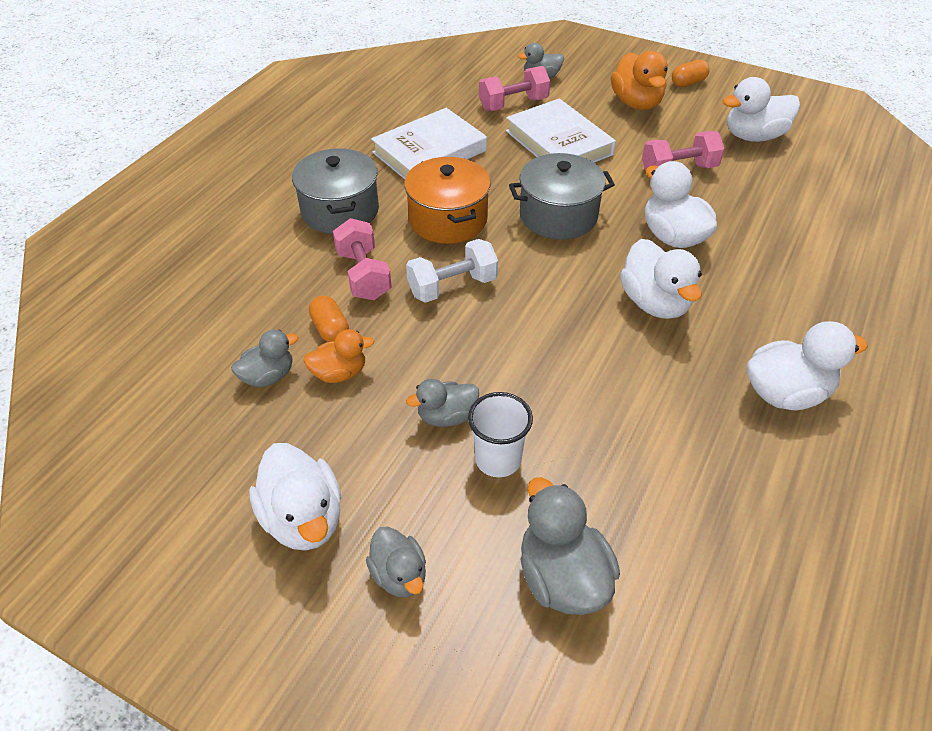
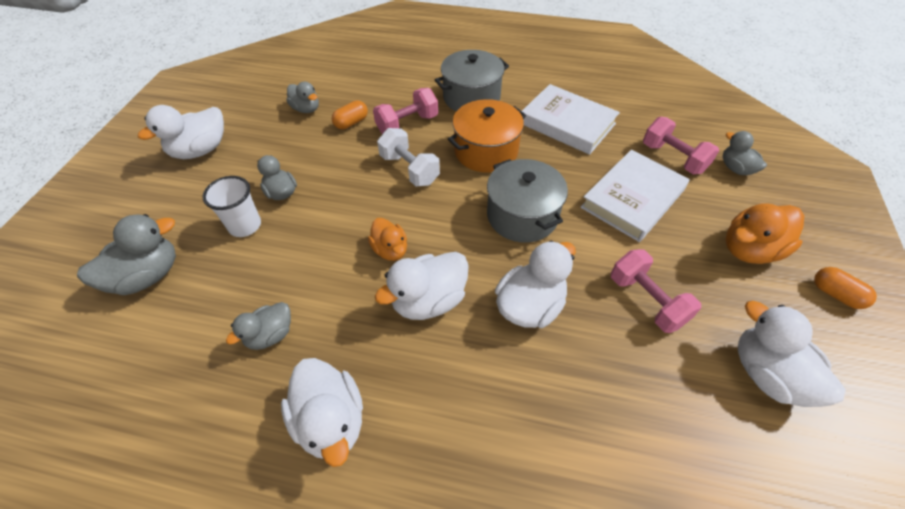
camera: 75 degrees right, 5 degrees up
(339, 373) = (313, 136): orange duck -> orange duck (390, 250)
(399, 575) = (158, 198): grey duck -> grey duck (270, 335)

